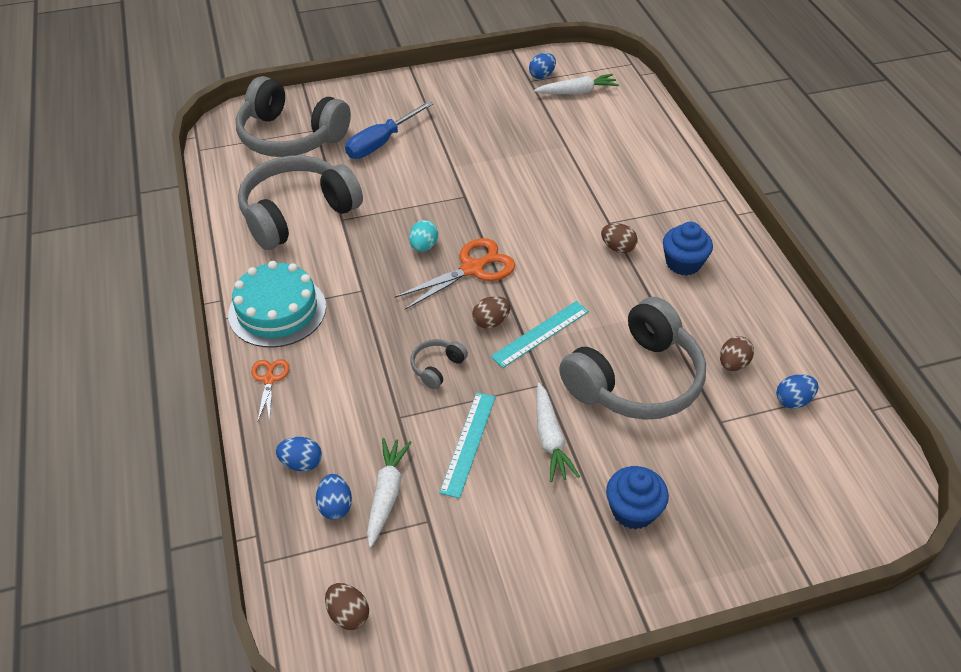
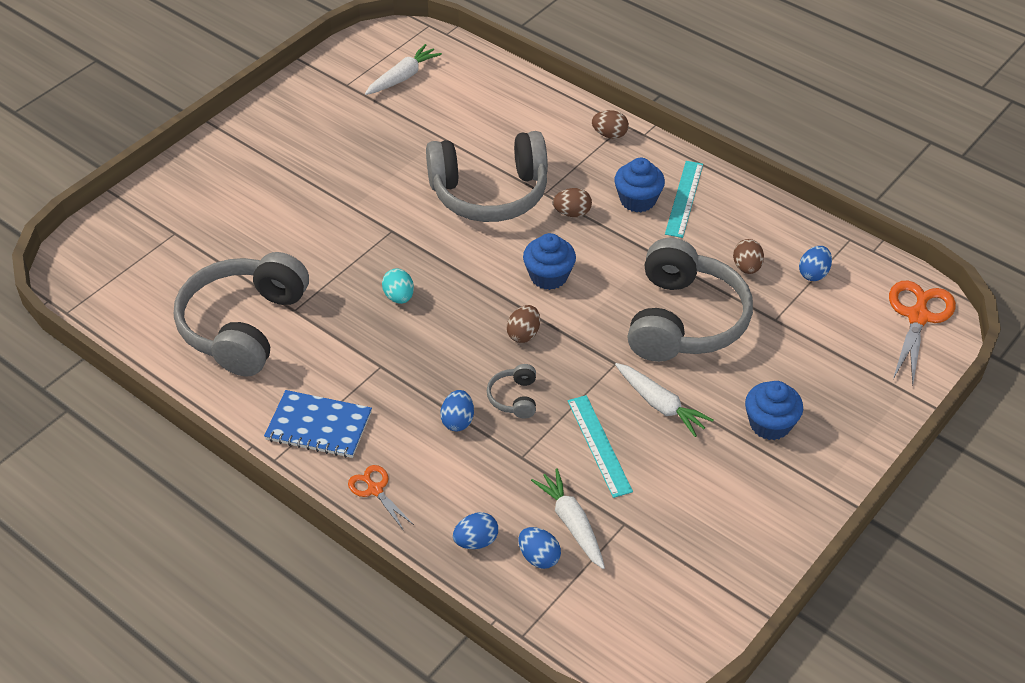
camera: 35 degrees left, 0 degrees up
(277, 310) = (319, 426): turquoise cake -> blue notebook
(290, 136) = (155, 252): grey headphones -> grey headphones (489, 193)
(348, 614) = (630, 629): brown egg -> brown egg (609, 135)
(381, 142) = (258, 215): blue screwdriver -> none
(472, 268) = (463, 295): orange scissors -> orange scissors (918, 316)
(540, 334) = (575, 322): turquoise ruler -> turquoise ruler (684, 198)
(542, 75) = (353, 74): blue egg -> blue egg (458, 421)
(553, 287) = (549, 276): none -> blue cupcake

